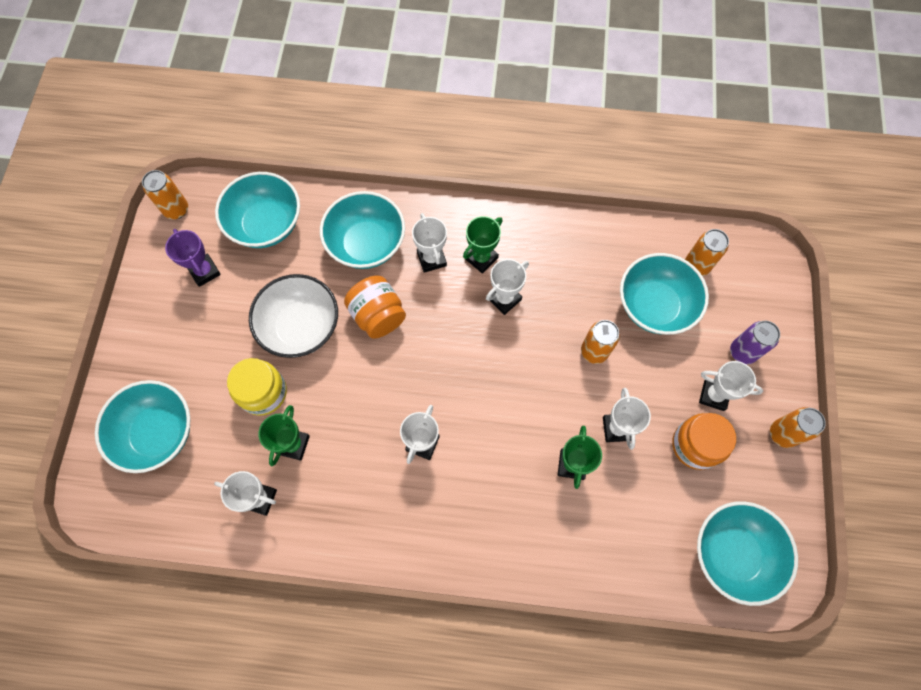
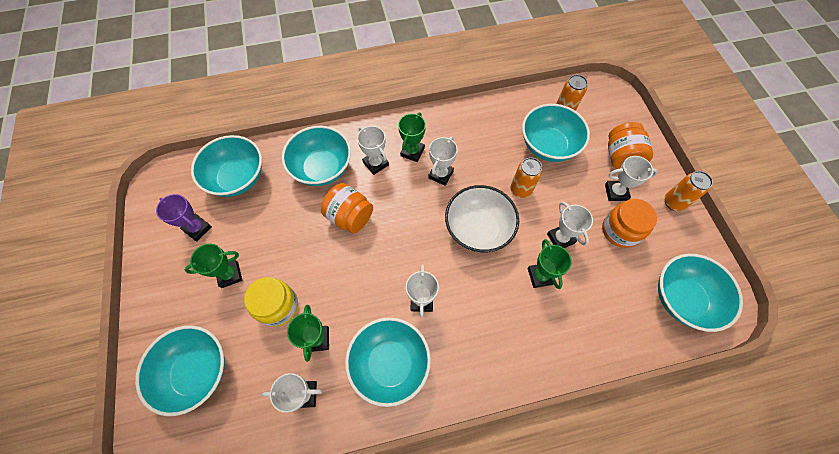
camera: 20 degrees left, 5 degrees down
(176, 210) = (159, 189): orange can -> none
(223, 338) = (230, 275): none -> green trophy
(301, 327) = (292, 245): white bowl -> white bowl (478, 229)
(361, 500) = (390, 363): none -> turquoise bowl
(742, 352) = (620, 157): purple can -> orange jar

